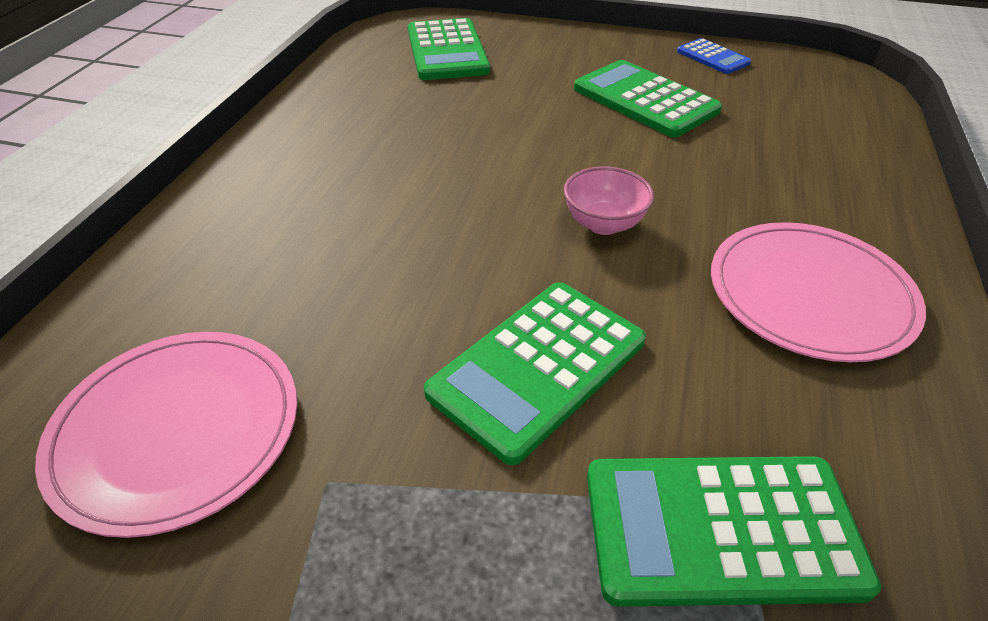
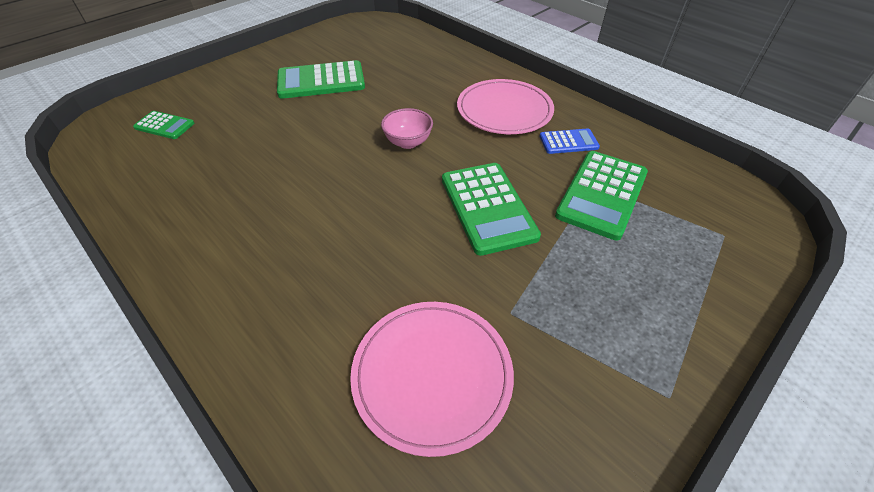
camera: 60 degrees left, 5 degrees up
(447, 51) = (164, 125): green calculator -> green calculator, size x0.55
(713, 57) = (311, 43): blue calculator -> blue calculator (568, 142)

